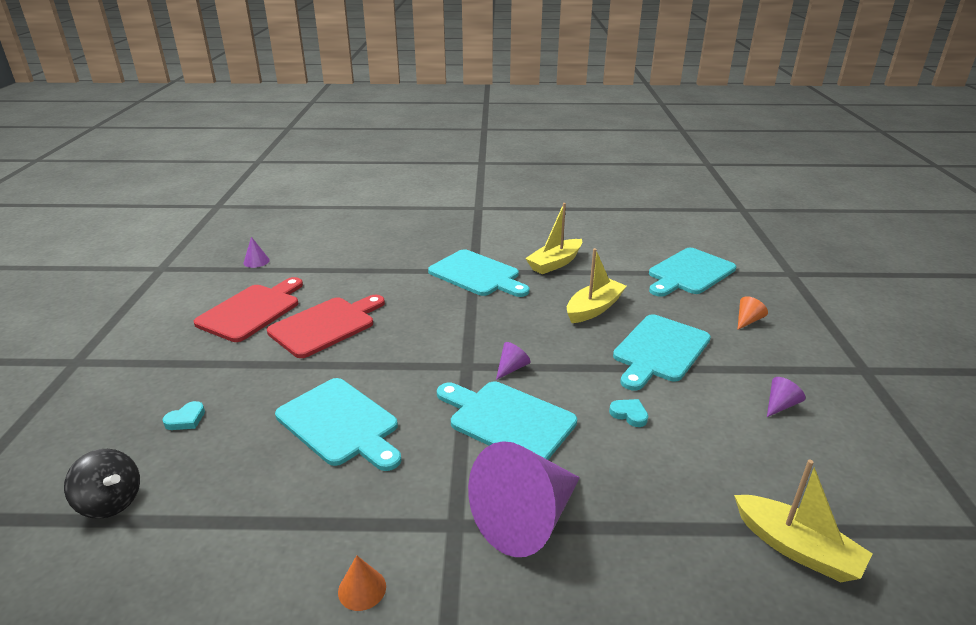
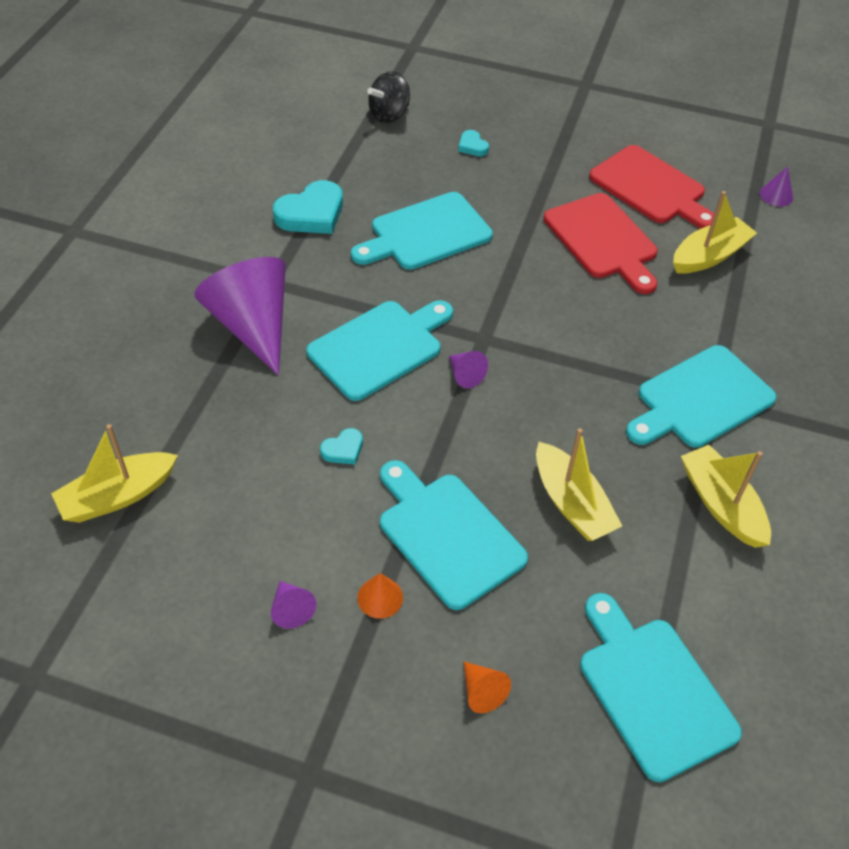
camera: 105 degrees right, 20 degrees up
(325, 523) = (311, 214): none -> turquoise heart
(333, 281) = (709, 256): none -> yellow boat
(362, 589) = (241, 225): orange cone -> orange cone (380, 597)

